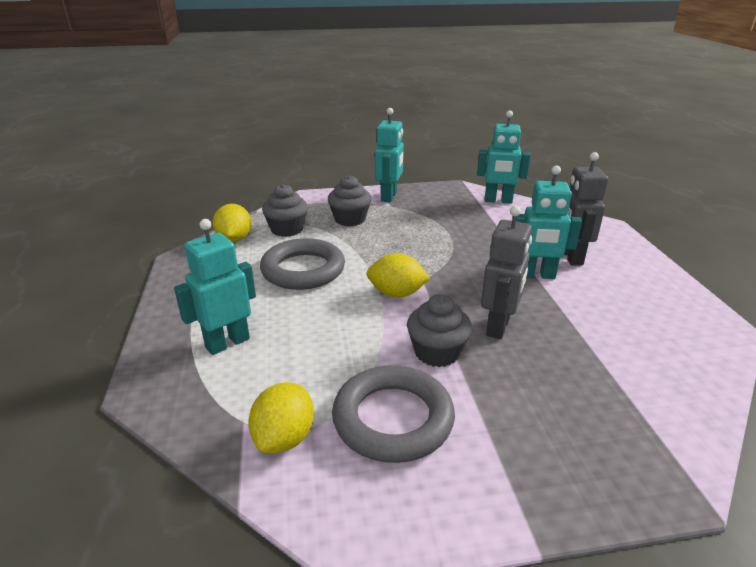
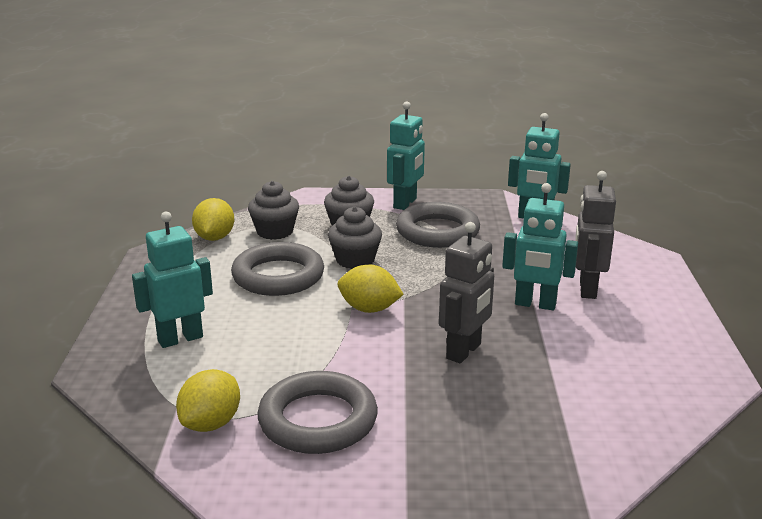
camera: 10 degrees right, 5 degrees down
(425, 218) = (437, 231): none -> grey ring
(437, 352) = (387, 368): grey cupcake -> grey cupcake (355, 260)

